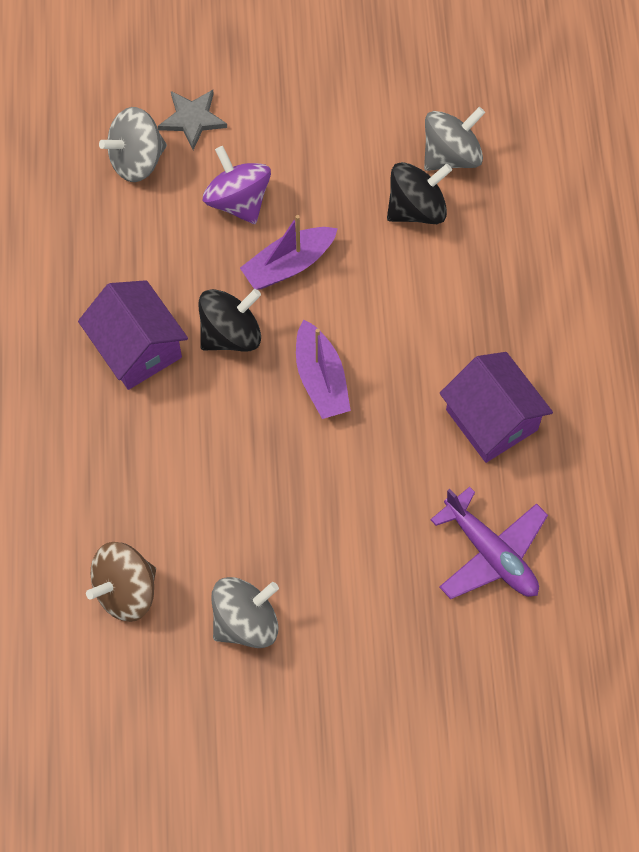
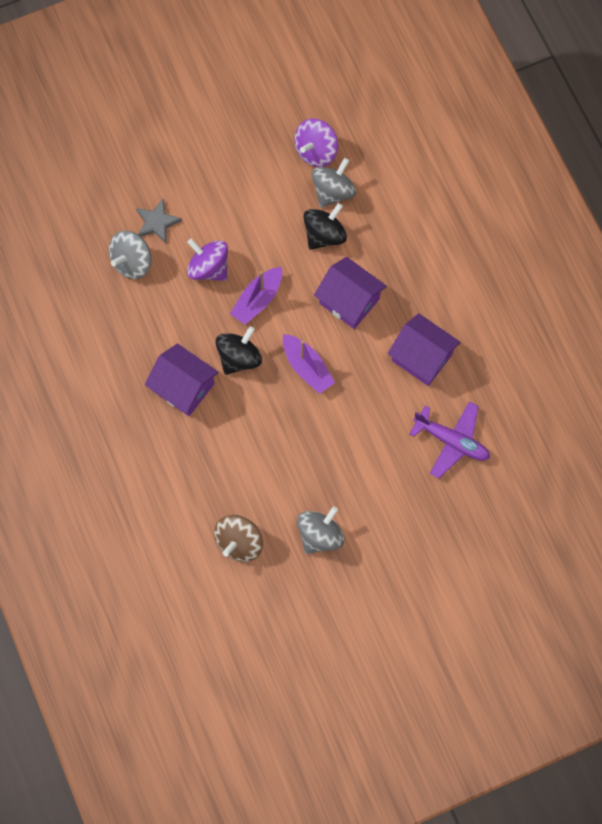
camera: 20 degrees left, 5 degrees up
(417, 308) = (349, 301): none -> purple house
(448, 96) = (316, 151): none -> purple spinning top

